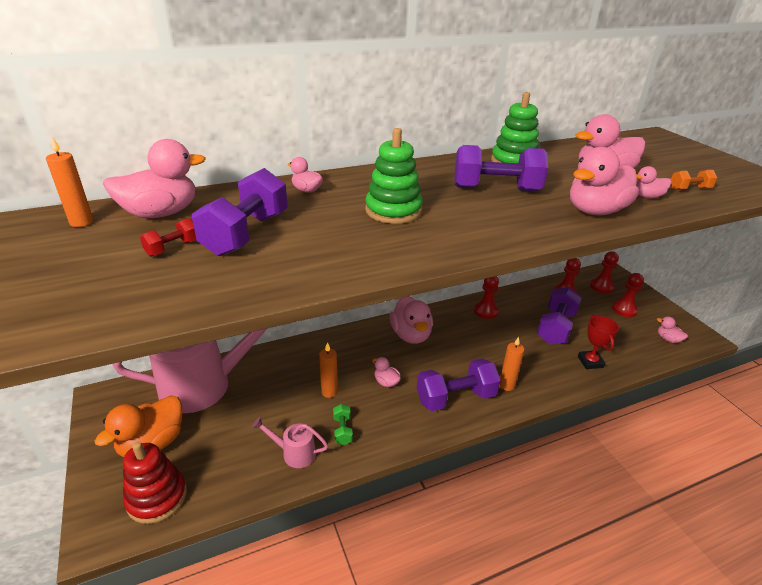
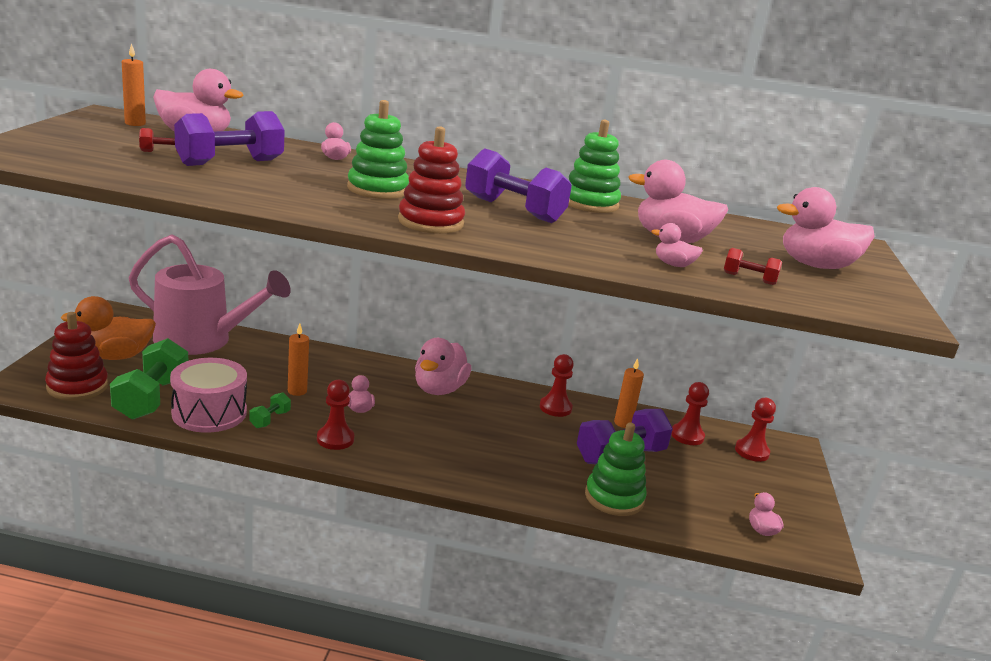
camera: 30 degrees right, 10 degrees down
(234, 468) = (152, 398): none -> green dumbbell
(294, 453) = (209, 412): pink watering can -> pink drum
(455, 398) = (410, 450): purple dumbbell -> none
(484, 229) = (430, 222): none -> red stacking toy
(506, 385) = (480, 467): orange candle -> orange candle (623, 423)
(590, 362) = (614, 498): red trophy -> green stacking toy
(595, 211) = (578, 251): pink duck -> pink duck (816, 266)
(624, 309) = (746, 482): red pawn -> red pawn (335, 439)
(689, 189) = (749, 278): orange dumbbell -> red dumbbell

